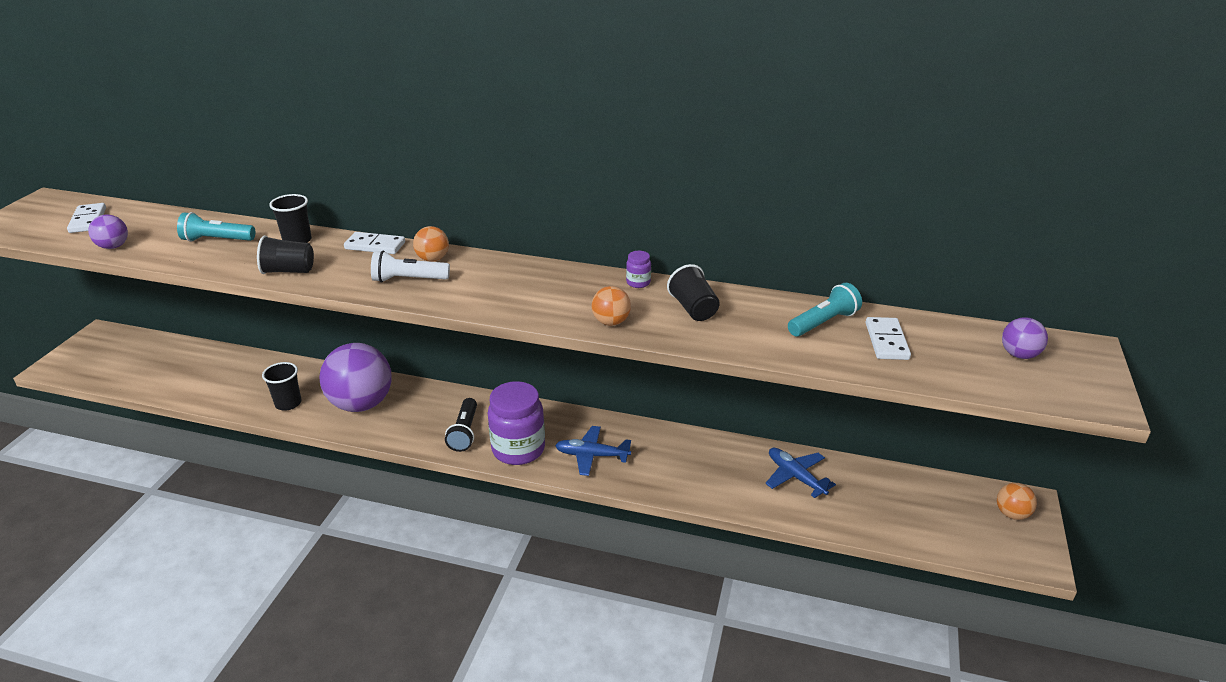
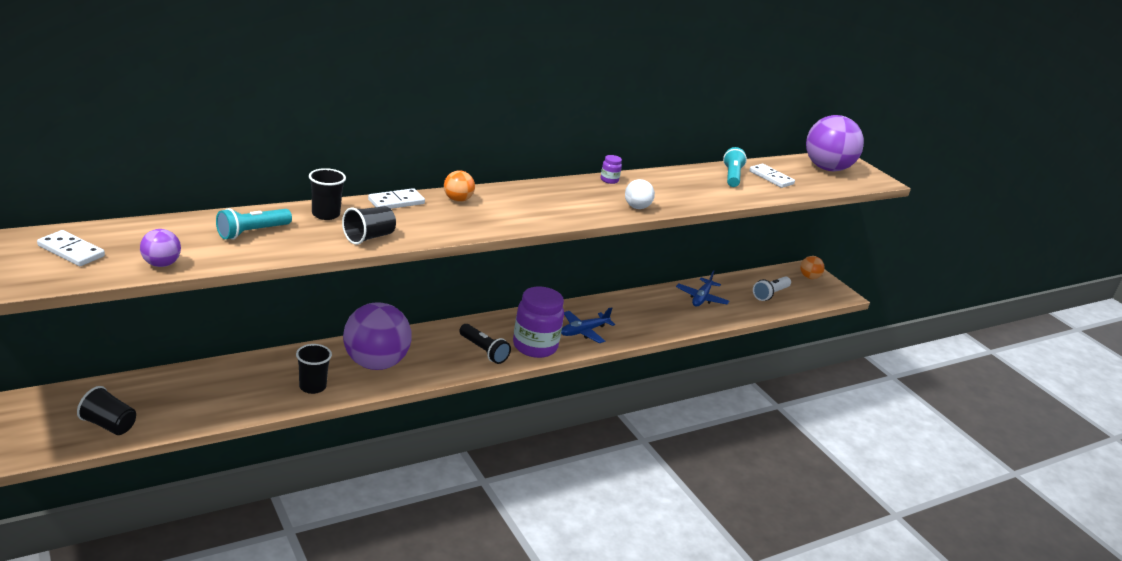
camera: 50 degrees left, 5 degrees down
(408, 280) = (470, 218): white flashlight -> white flashlight (770, 294)
(611, 322) = (636, 207): orange ball -> white ball
(693, 309) = (663, 187): black cup -> black cup (109, 425)
(795, 477) = (701, 298): blue plane -> blue plane turned 75 degrees counterclockwise
(1019, 355) = (826, 168): purple ball -> purple ball, size x2.18

